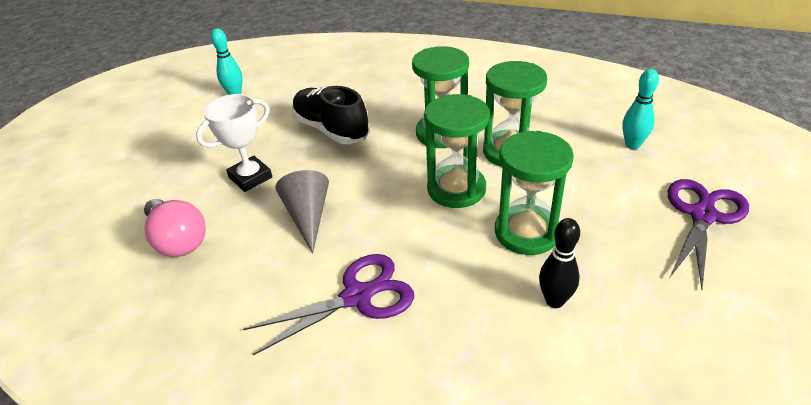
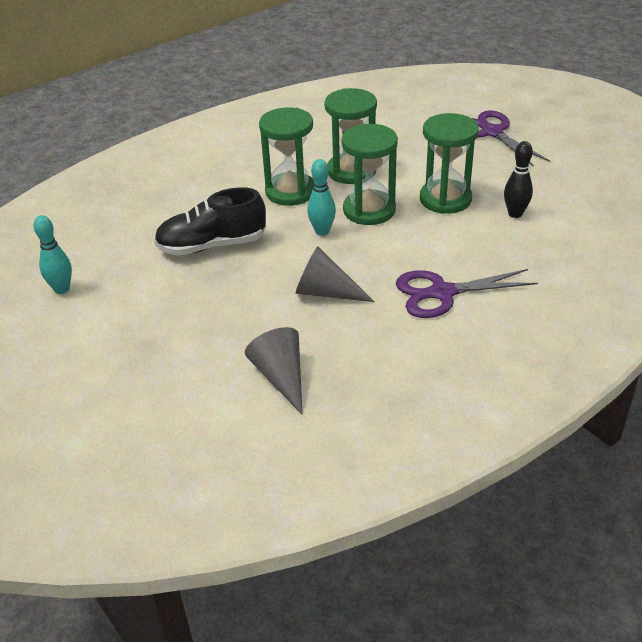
camera: 60 degrees left, 0 degrees up
(178, 240) = (281, 376): pink light bulb -> grey cone
(250, 177) = (232, 312): white trophy -> none
(357, 296) = (442, 293): purple scissors -> purple scissors turned 105 degrees counterclockwise
(632, 145) = (400, 122): turquoise bowling pin -> turquoise bowling pin (322, 231)

